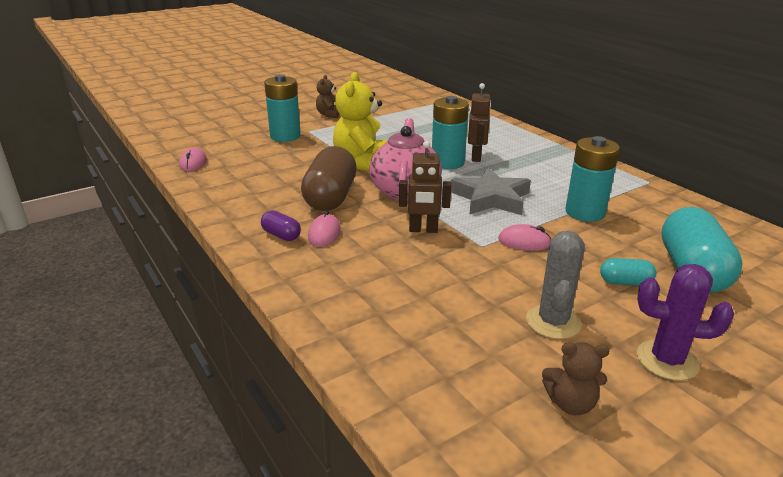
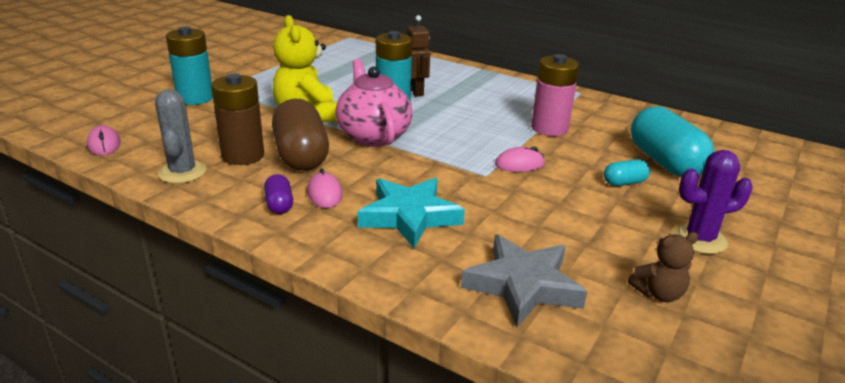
camera: 25 degrees left, 0 degrees up
(281, 235) = (279, 204): purple capsule -> purple capsule turned 60 degrees clockwise
(285, 189) = (243, 155): none -> brown battery
(329, 114) = (227, 68): brown teddy bear -> none
(380, 269) = (409, 216): none -> turquoise star
(423, 230) = (421, 171): brown robot -> none
(491, 198) = (460, 129): grey star -> grey star (523, 285)
(553, 322) = (595, 229): grey cactus -> grey cactus (182, 172)
(585, 212) = (549, 128): turquoise battery -> pink battery

